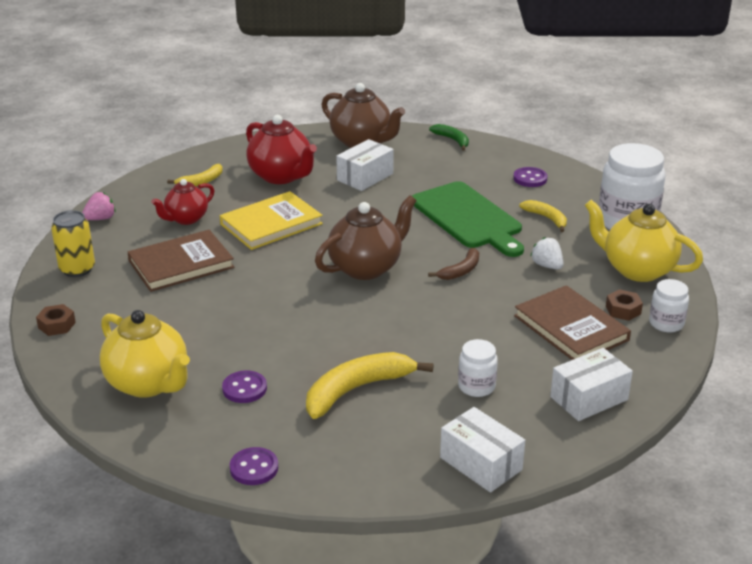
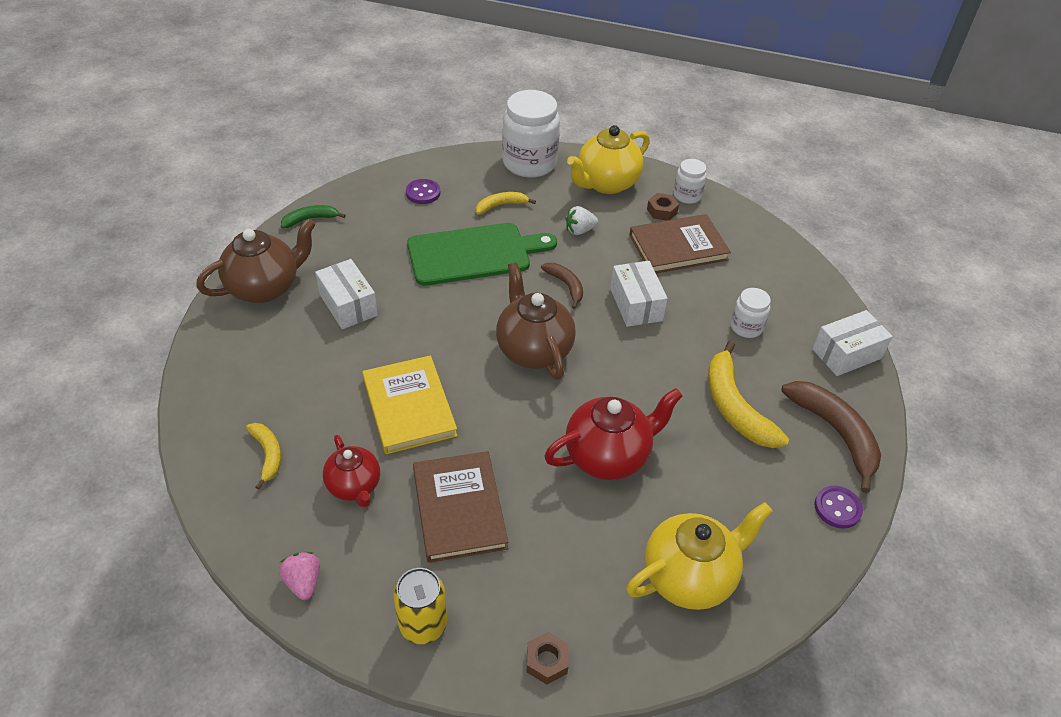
camera: 75 degrees left, 15 degrees up
(244, 388) = (716, 492): purple button -> none
(281, 176) = (302, 374): red teapot -> red teapot (608, 456)
(354, 461) = (836, 433): none -> brown banana
(589, 398) = (774, 268): white box -> white box (636, 304)

